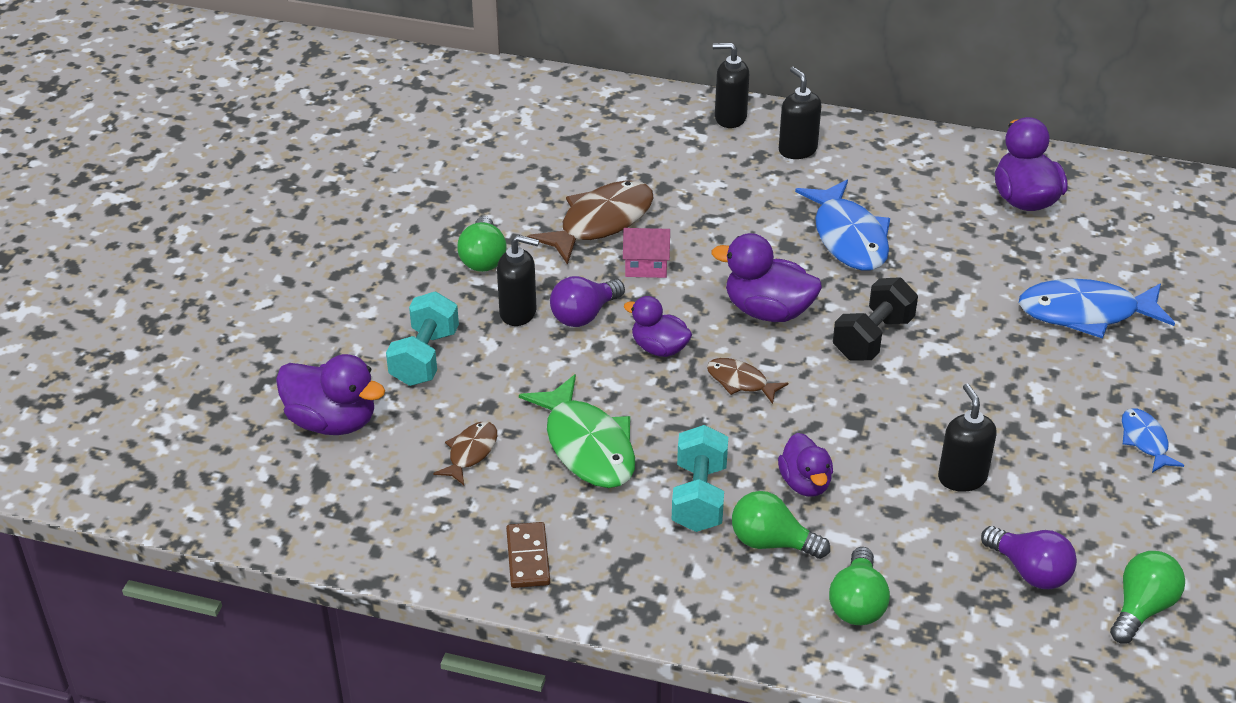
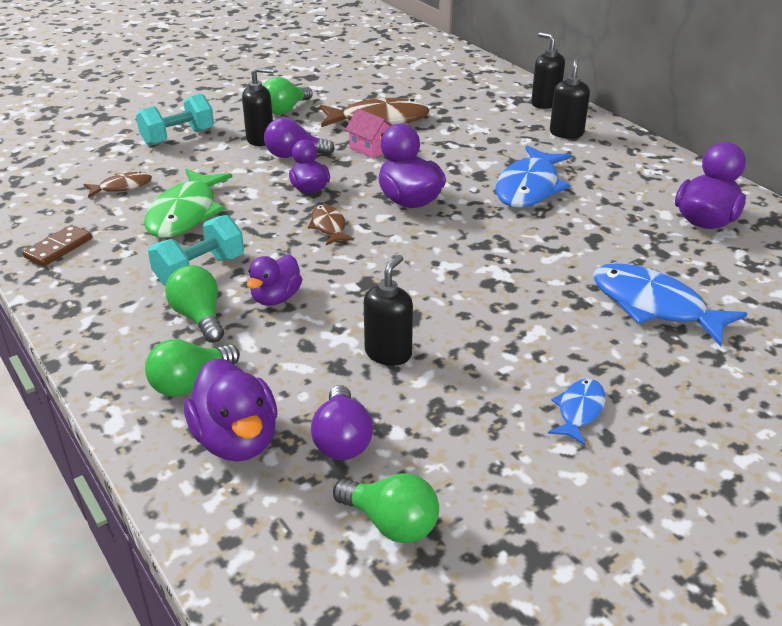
camera: 40 degrees right, 5 degrees down
(332, 421) = (86, 143): purple duck -> purple duck (236, 440)
(518, 313) = (260, 139): black soap dispenser -> black soap dispenser turned 60 degrees counterclockwise
(873, 338) = (457, 245): black dumbbell -> none
(1142, 608) = (391, 523): green light bulb -> green light bulb turned 45 degrees clockwise

